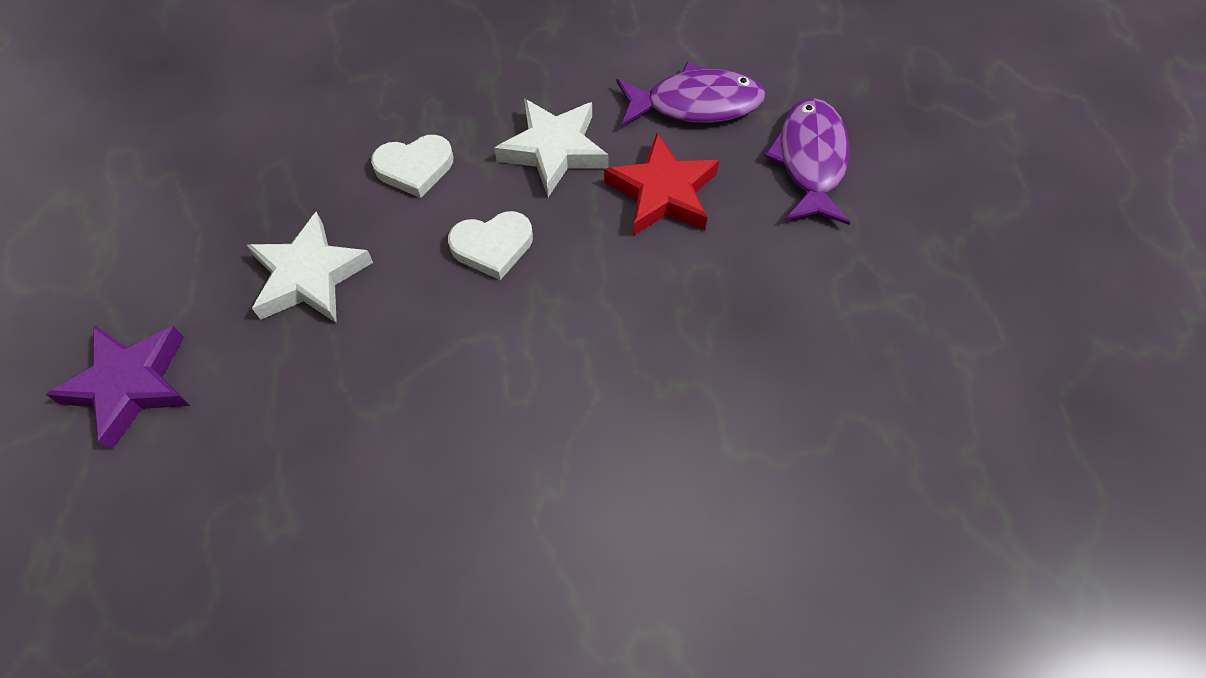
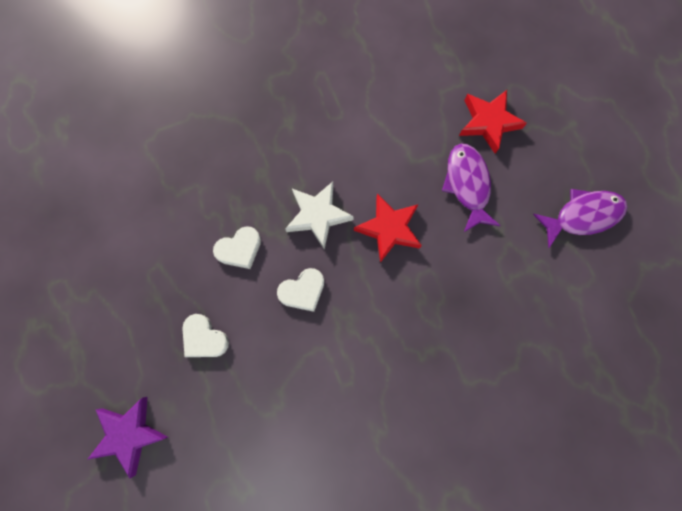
camera: 15 degrees left, 15 degrees up
(309, 276) = (204, 338): white star -> white heart
(696, 104) = (392, 160): purple fish -> purple fish (582, 216)
(867, 86) = (488, 122): none -> red star

